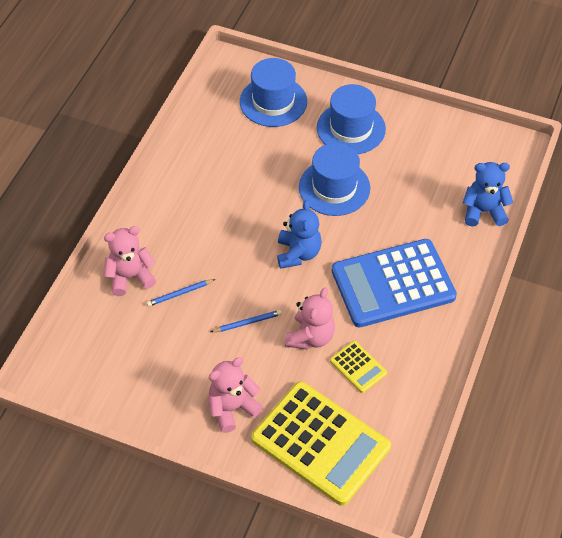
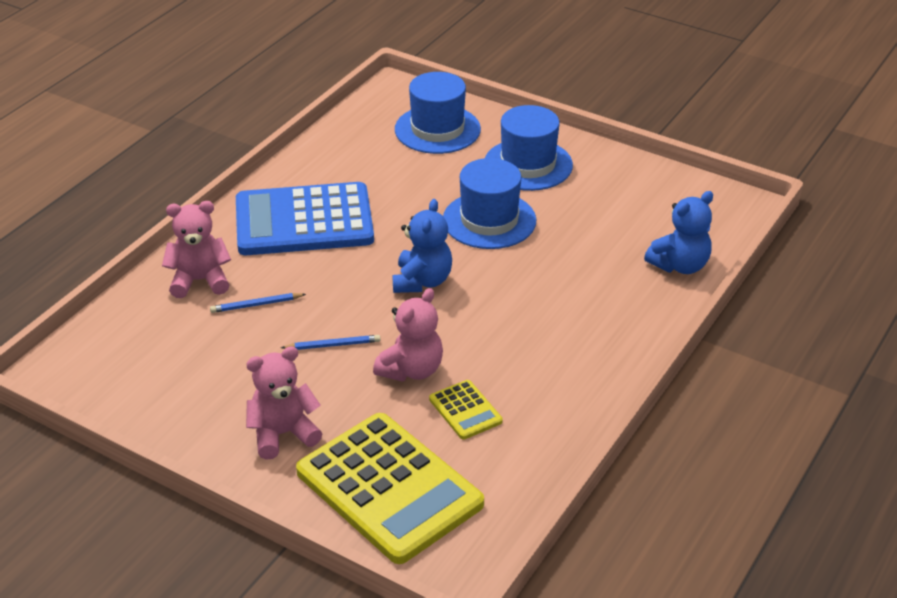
camera: 10 degrees right, 15 degrees down
(393, 284) = (538, 327): blue calculator -> blue calculator (304, 221)
(483, 211) = (680, 265): blue teddy bear -> blue teddy bear turned 135 degrees clockwise

